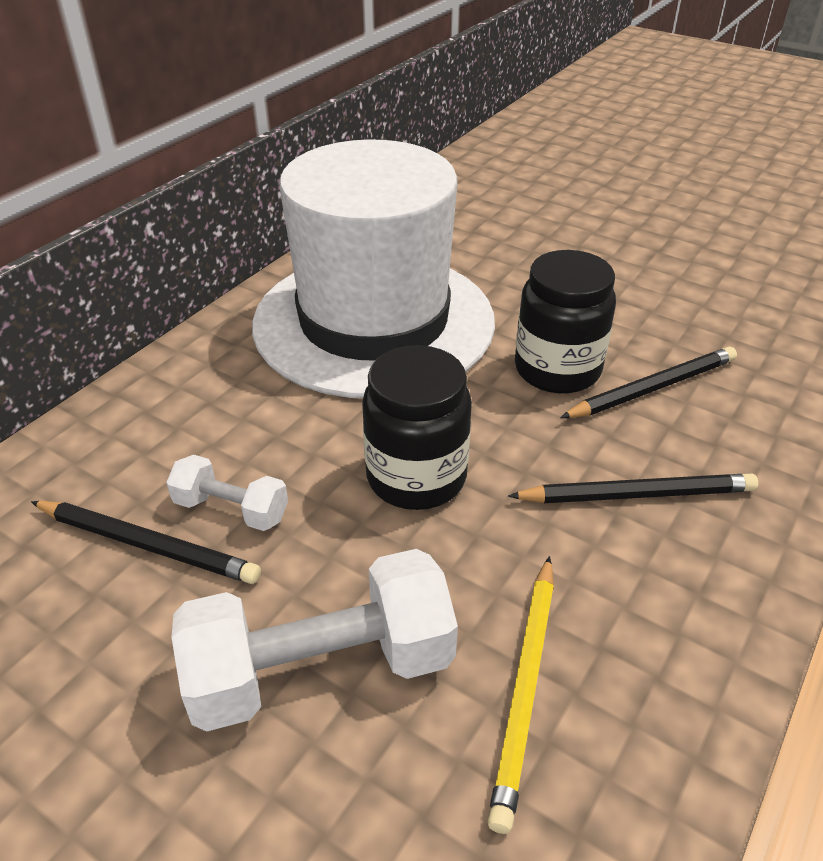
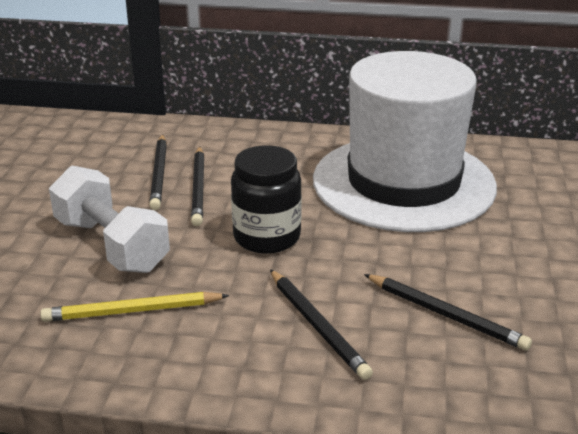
camera: 65 degrees right, 10 degrees down
(231, 509) = (198, 188): white dumbbell -> black pencil
(557, 369) = (425, 267): black jar -> none

